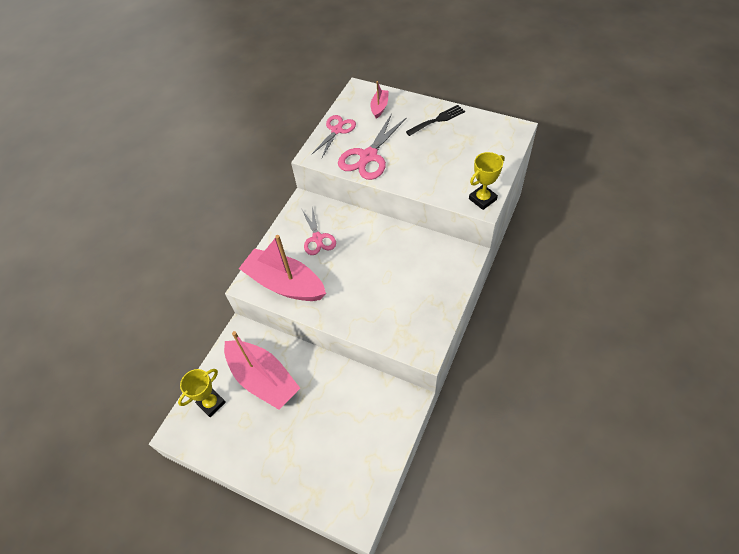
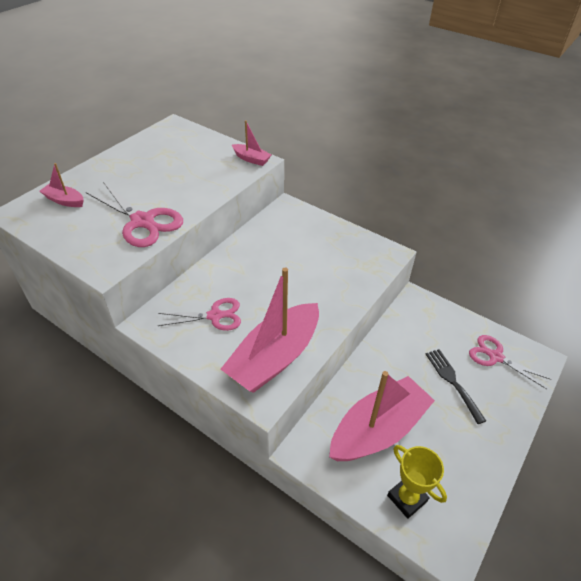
camera: 85 degrees left, 10 degrees down
(336, 130) = (75, 241): pink scissors -> pink scissors (495, 357)
(437, 120) = (122, 164): black fork -> black fork (452, 381)
(482, 199) = (251, 159): yellow trophy -> pink boat

